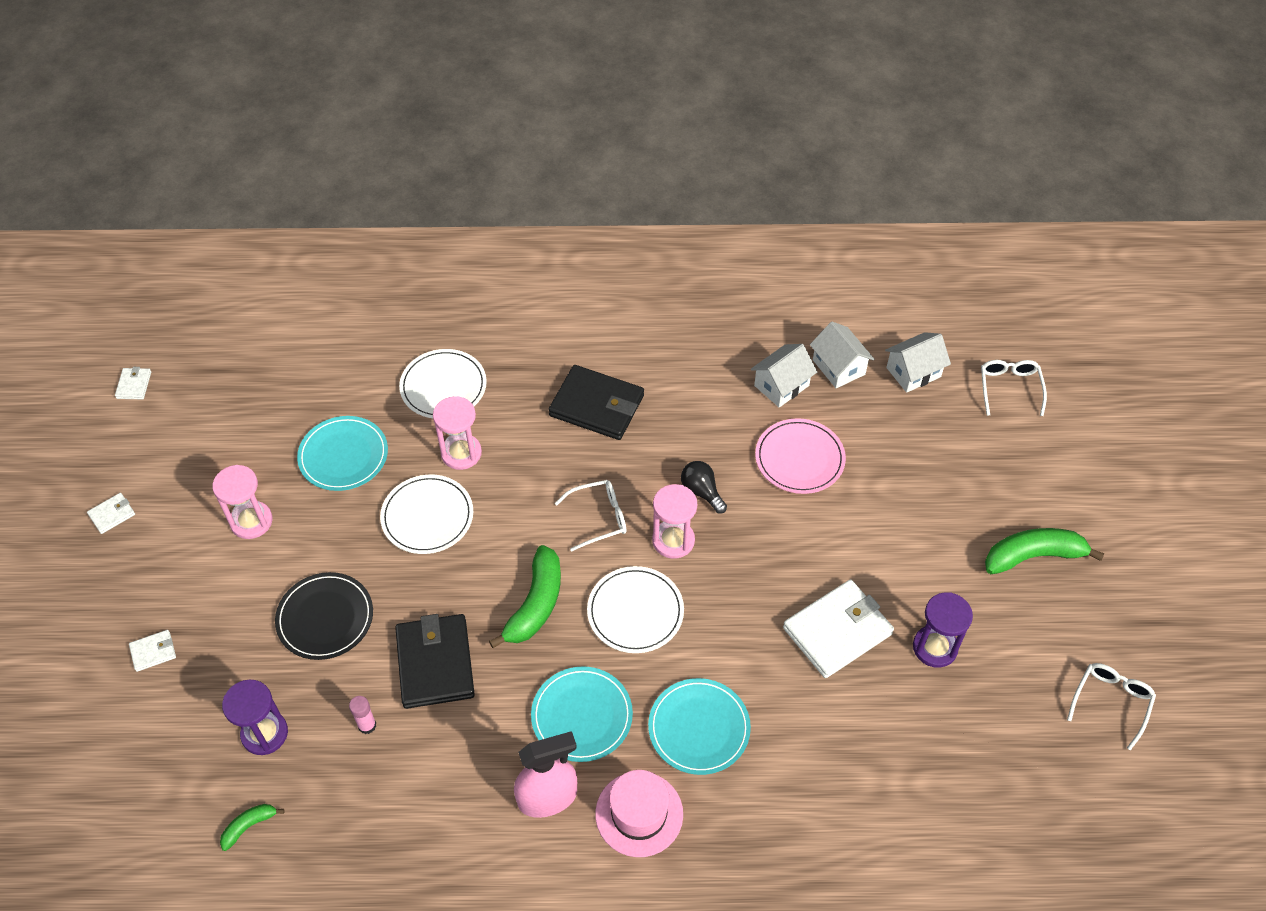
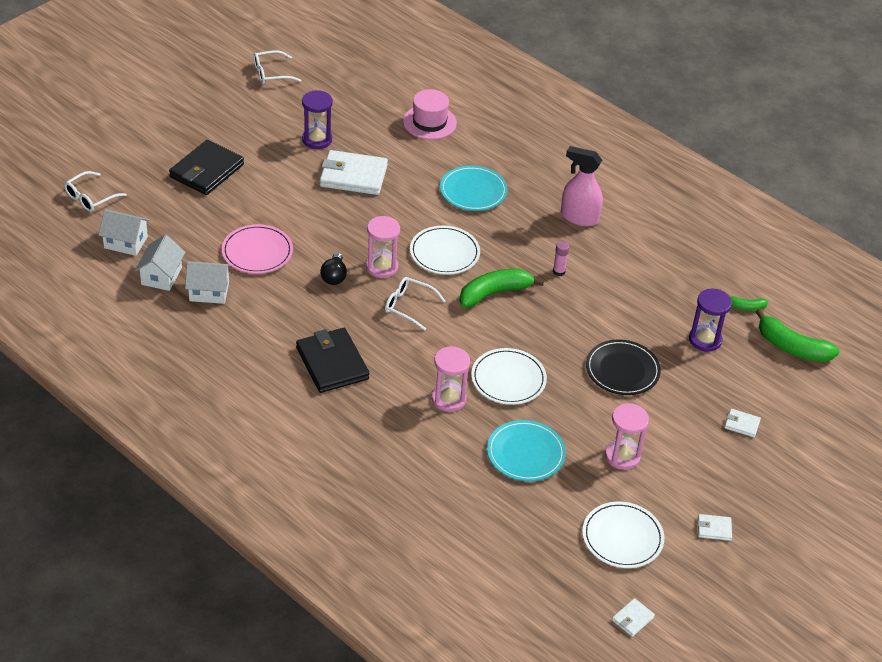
camera: 140 degrees left, 10 degrees down
(367, 725) = (644, 305): pink glue stick -> pink glue stick (559, 271)
(435, 663) = (579, 306): black wallet -> black wallet (206, 171)
(443, 386) = (414, 448): white plate -> white plate (622, 537)
(582, 716) = (526, 233): turquoise plate -> none
(639, 814) = (541, 184): pink hat -> pink hat (429, 122)
(1033, 556) = (211, 134): green banana -> green banana (792, 347)

